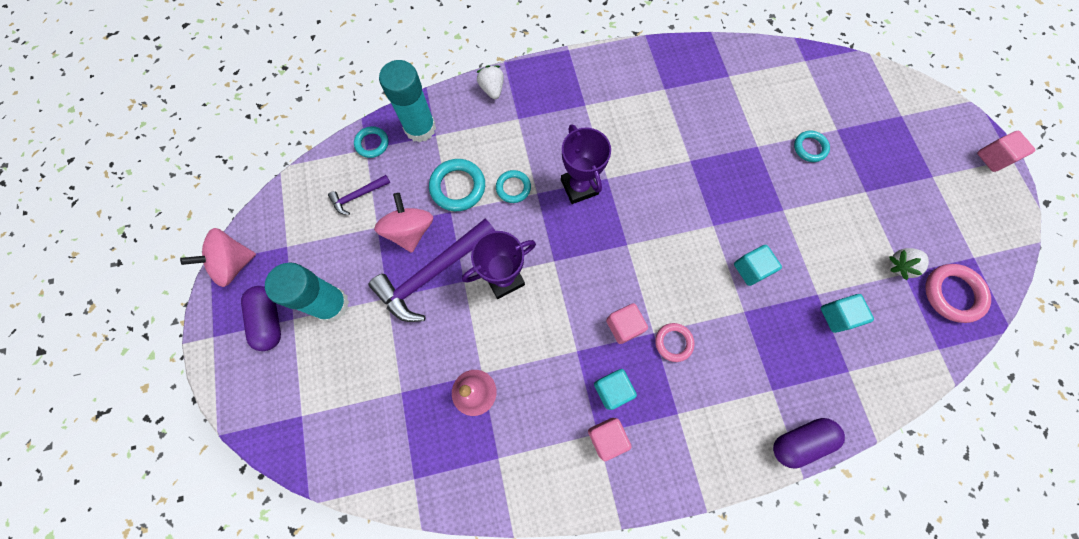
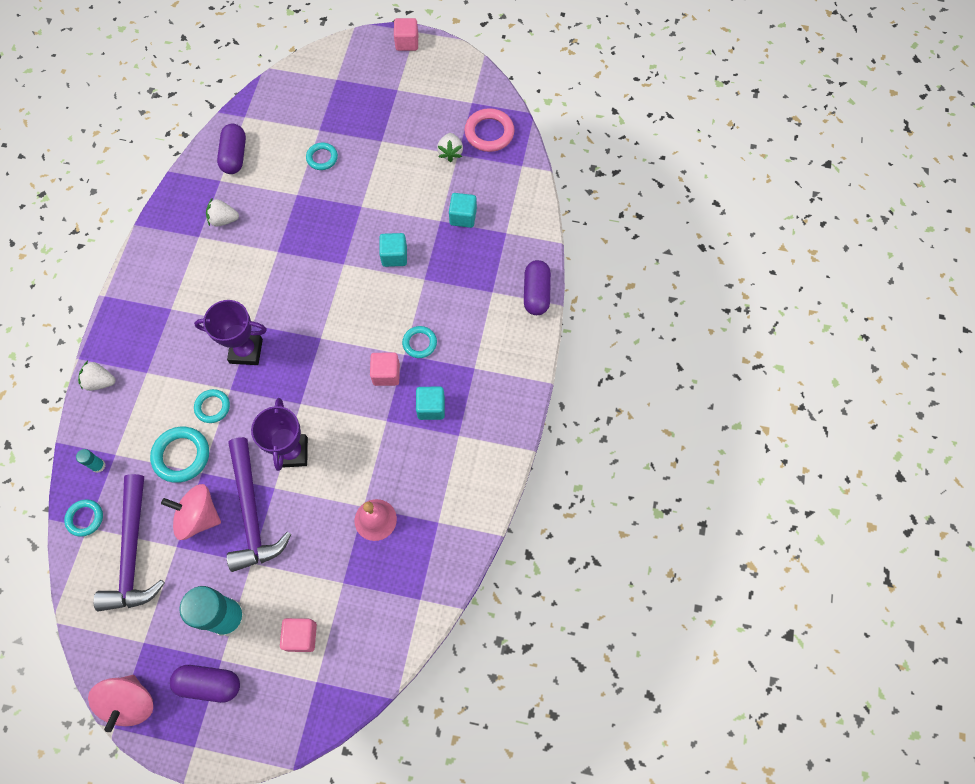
camera: 65 degrees left, 5 degrees down
(358, 196) = (133, 553): purple hammer -> purple hammer, size x2.07
(420, 128) = (98, 466): turquoise glue stick -> turquoise glue stick, size x0.41
(606, 437) = (464, 429): pink cube -> pink cube (301, 636)
(673, 342) = (419, 343): pink ring -> turquoise ring
(693, 100) = (223, 220): none -> white strawberry
(761, 74) = (235, 156): none -> purple capsule

